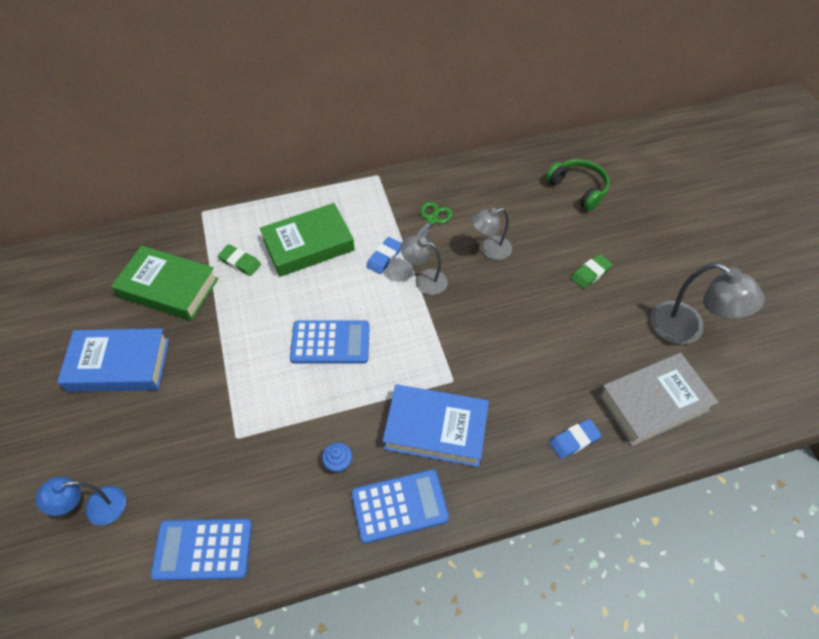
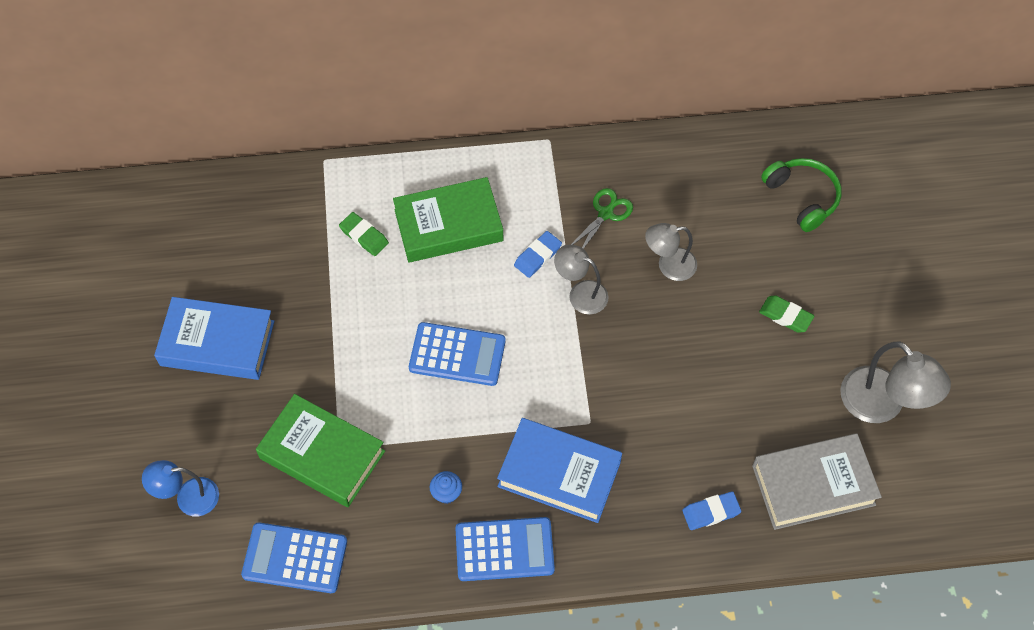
camera: 10 degrees right, 5 degrees up
(169, 288) = (278, 257): green book -> green book (322, 454)
(590, 273) = (785, 316): green eraser -> green eraser turned 60 degrees clockwise

